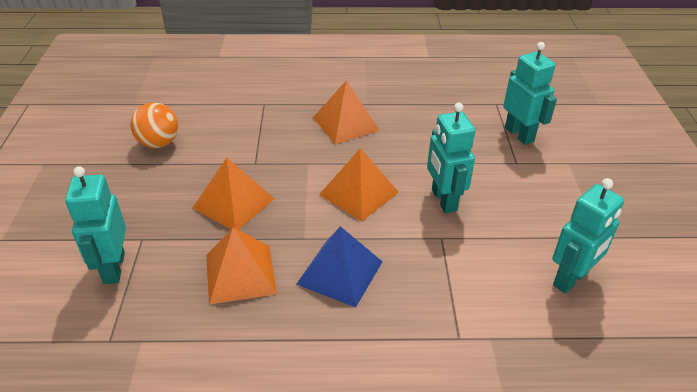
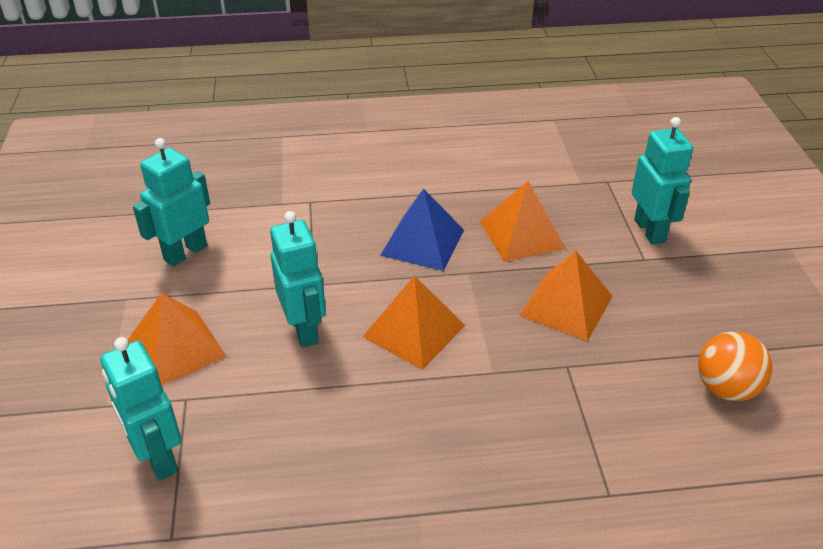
camera: 175 degrees right, 0 degrees up
(345, 123) = (451, 457): orange pyramid -> orange pyramid (176, 348)

